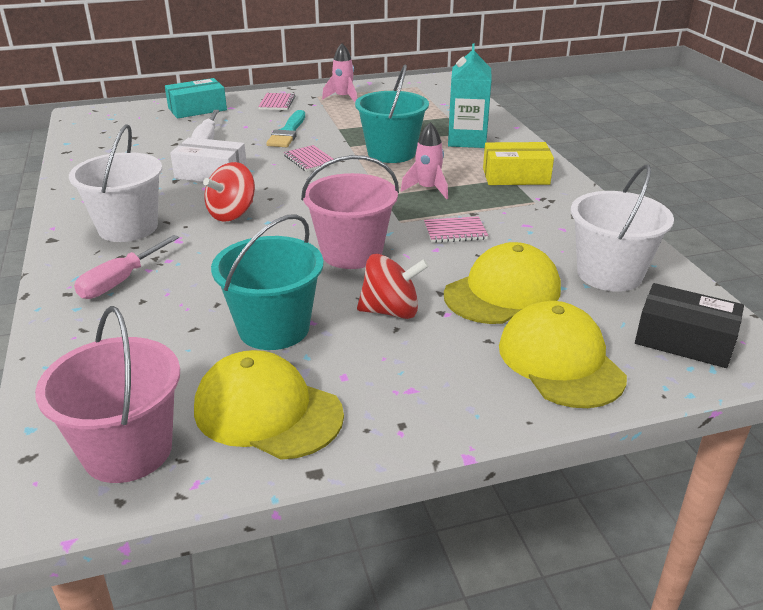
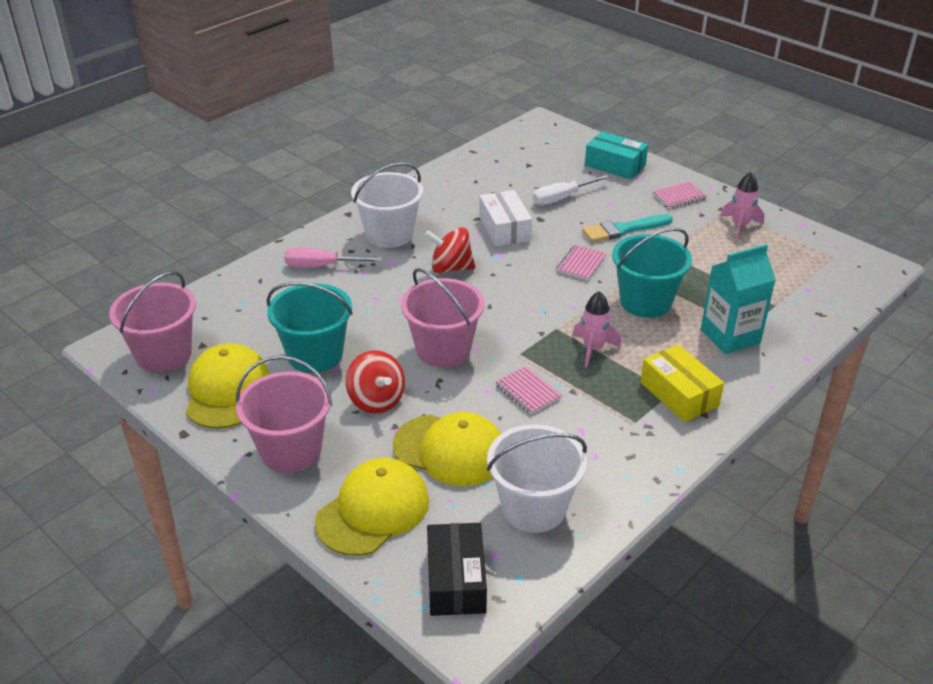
camera: 60 degrees right, 5 degrees up
(423, 390) = (290, 450): none -> pink bucket

